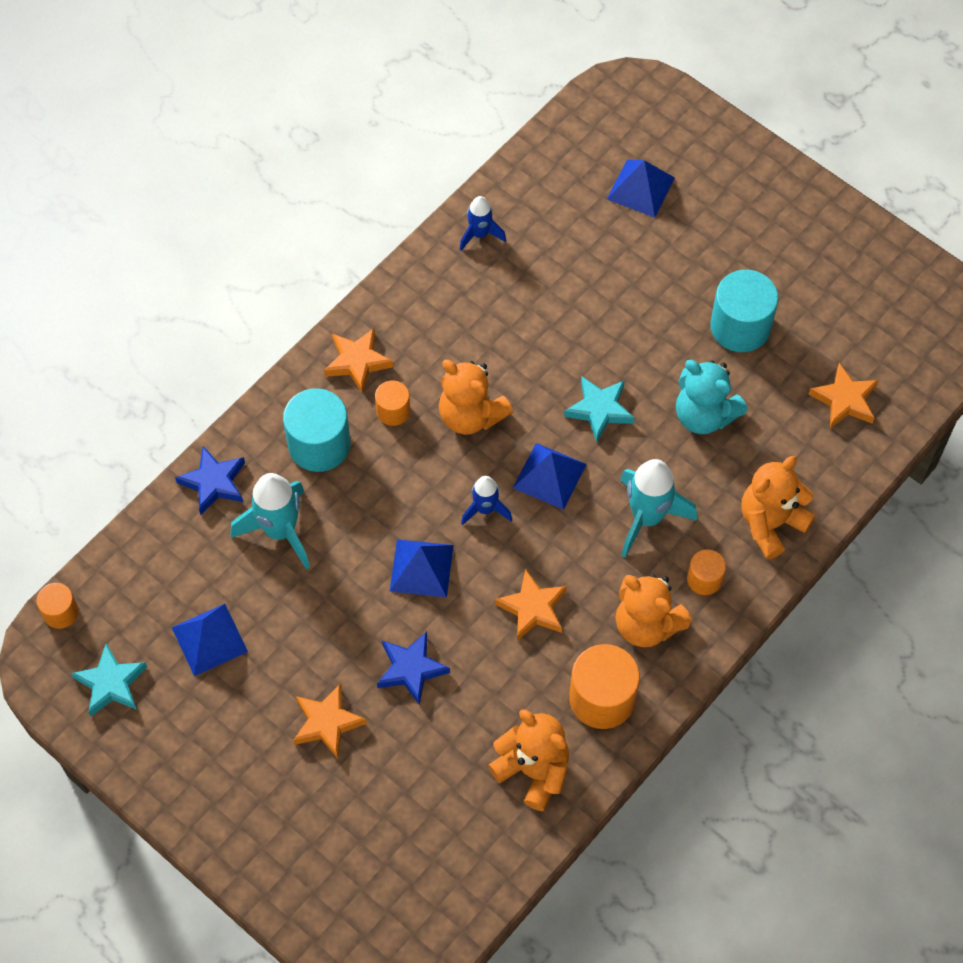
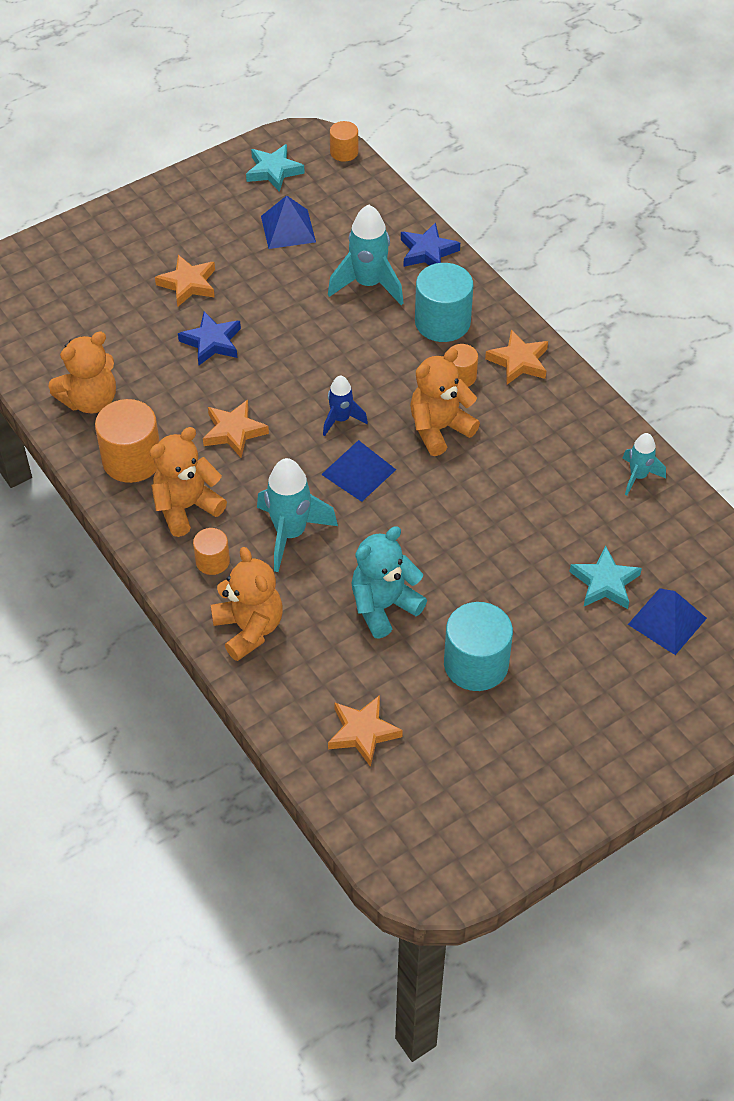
camera: 105 degrees right, 10 degrees down
(421, 568) = (300, 366): blue pyramid -> none
(480, 234) = (638, 476): blue rocket -> turquoise rocket
(599, 410) = (415, 524): turquoise star -> turquoise star (605, 583)

